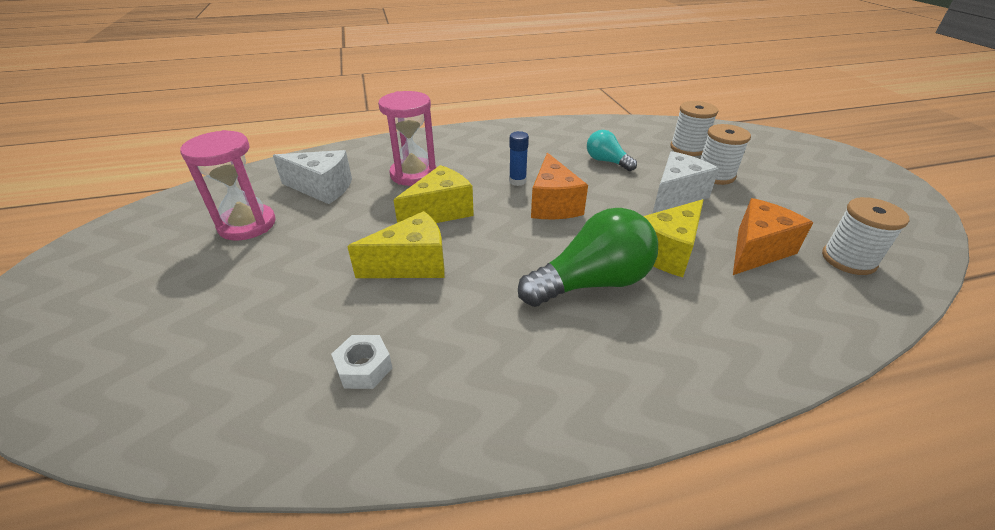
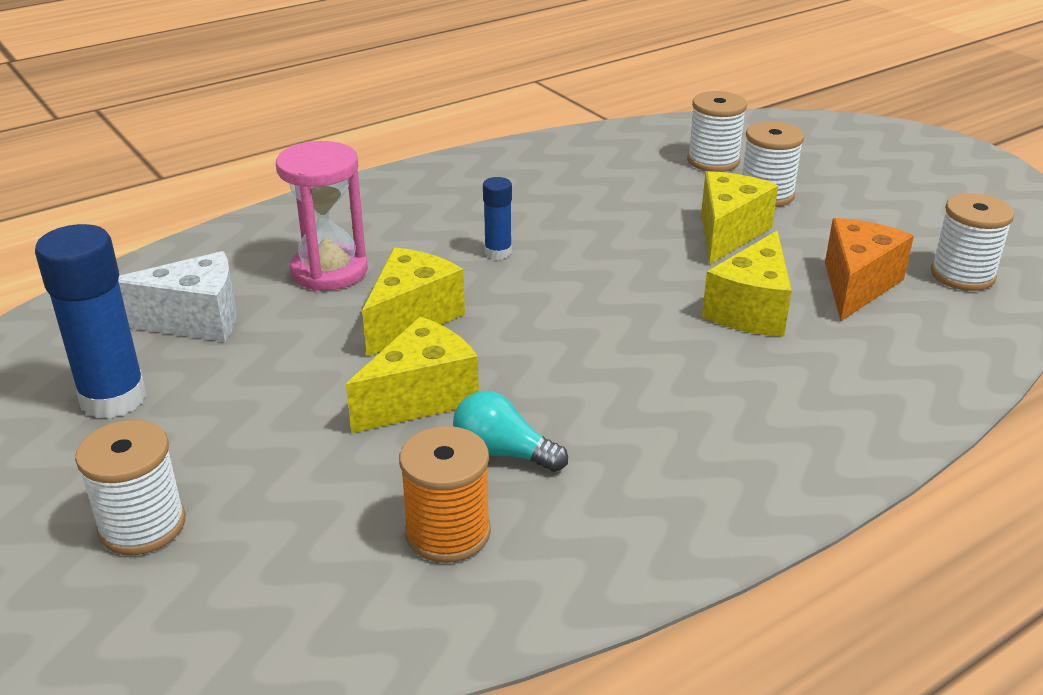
camera: 20 degrees left, 5 degrees down
(197, 309) = (142, 526): none -> white spool
(247, 225) = (113, 399): pink hourglass -> blue glue stick
(364, 368) = (448, 533): white nut -> orange spool
(553, 204) = (569, 276): orange cheese -> none
(592, 283) = (677, 367): green light bulb -> none
(606, 161) = (610, 200): turquoise light bulb -> turquoise light bulb (502, 453)
(676, 196) = (728, 233): white cheese -> yellow cheese

